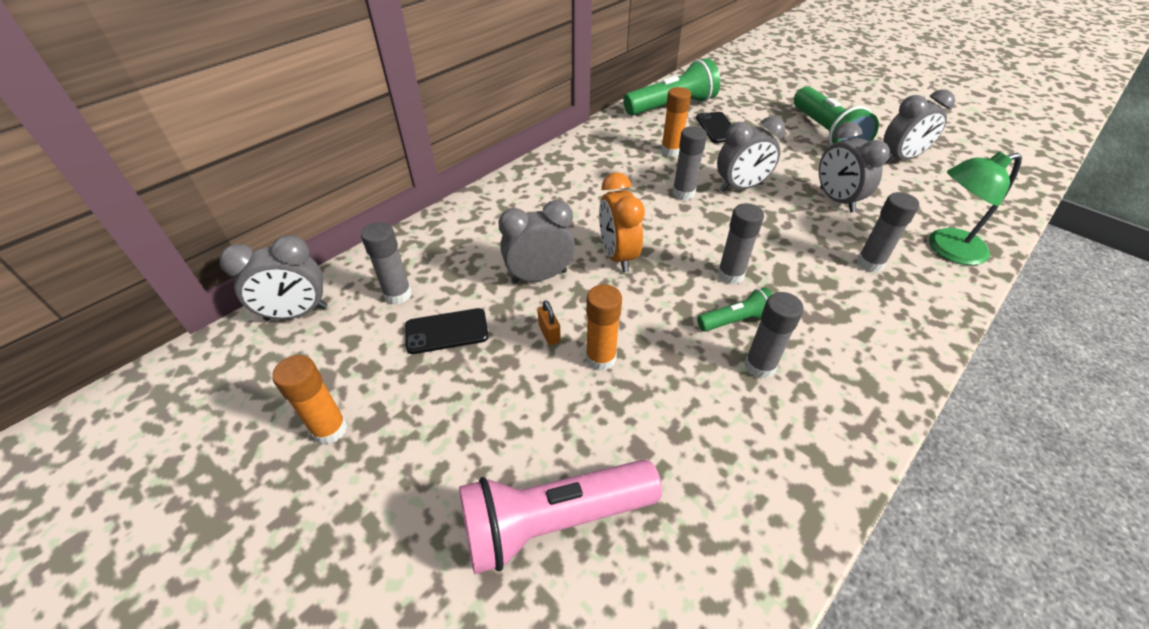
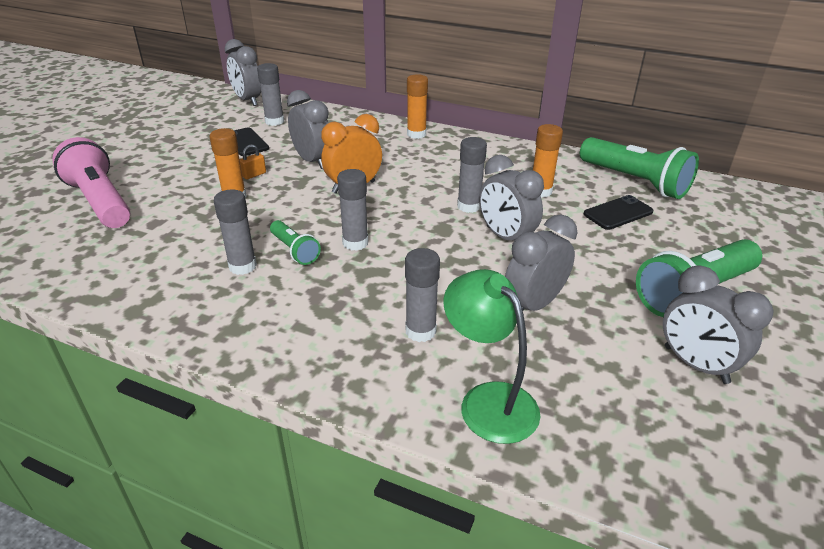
camera: 70 degrees right, 10 degrees down
(330, 429) = (163, 130): orange glue stick -> orange glue stick (416, 134)

